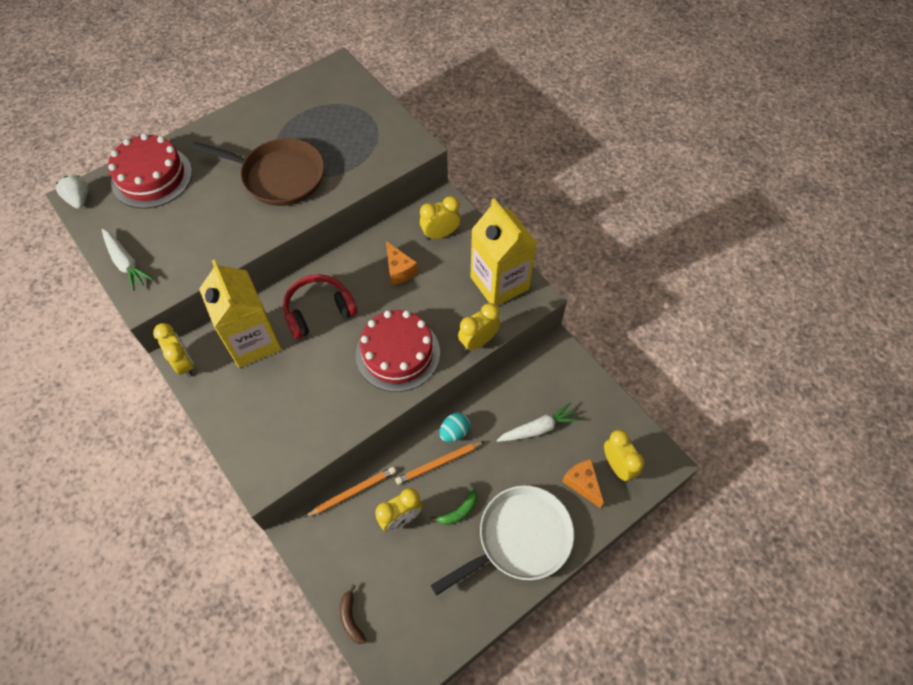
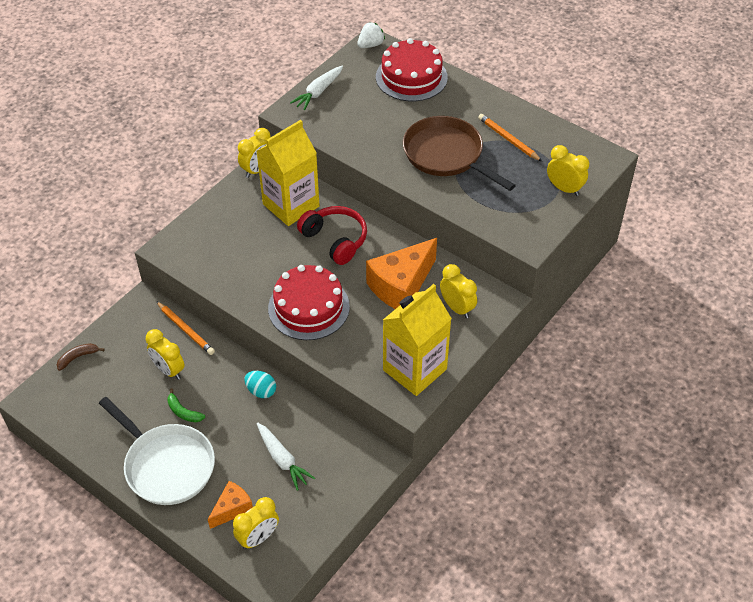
camera: 75 degrees right, 10 degrees down
(279, 176) = (446, 155): brown pan -> brown pan turned 135 degrees clockwise
(399, 270) = (401, 286): orange cheese -> orange cheese, size x1.84
(438, 463) = (227, 385): orange pencil -> orange pencil (508, 139)
(478, 341) = (340, 366): yellow clock -> yellow clock (564, 189)

